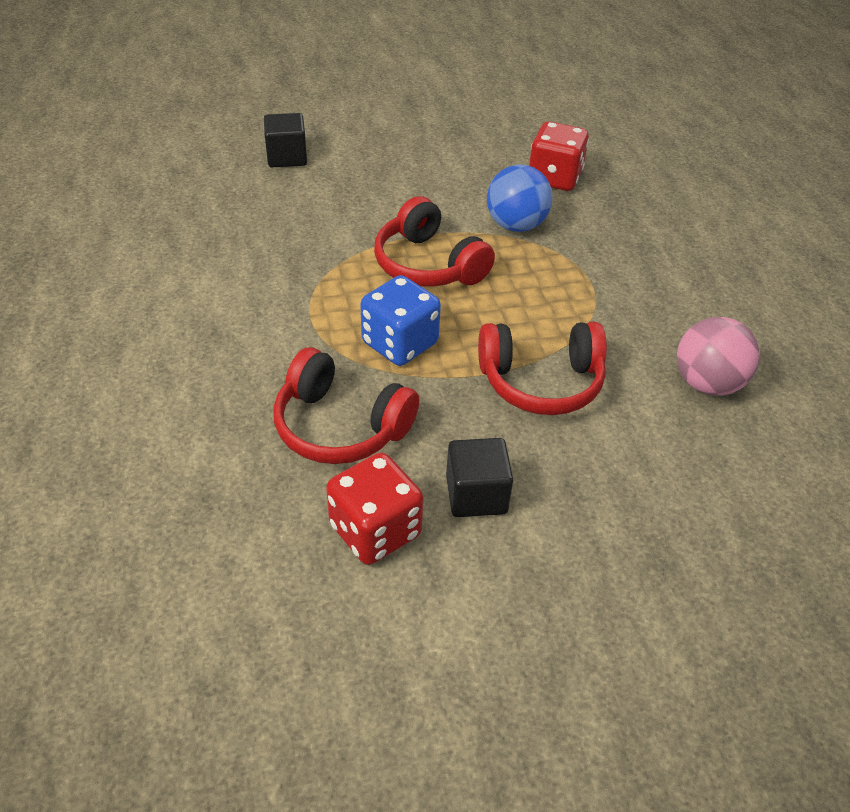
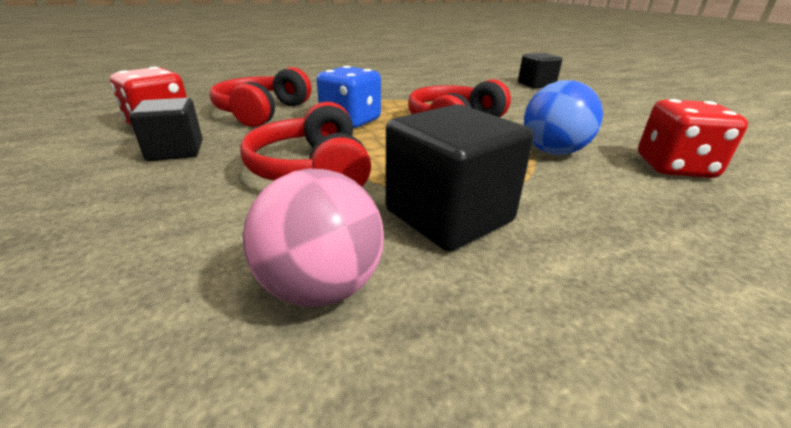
camera: 80 degrees right, 15 degrees down
(626, 314) = (449, 216): none -> black cube

